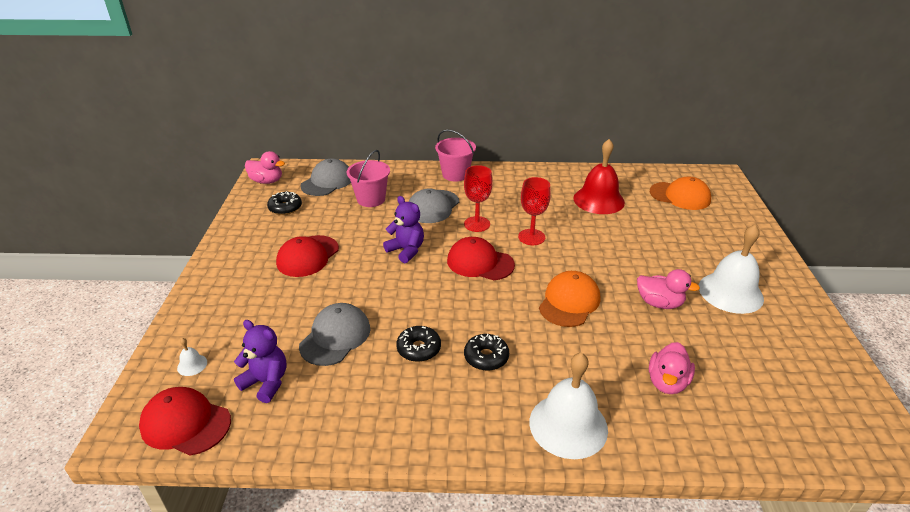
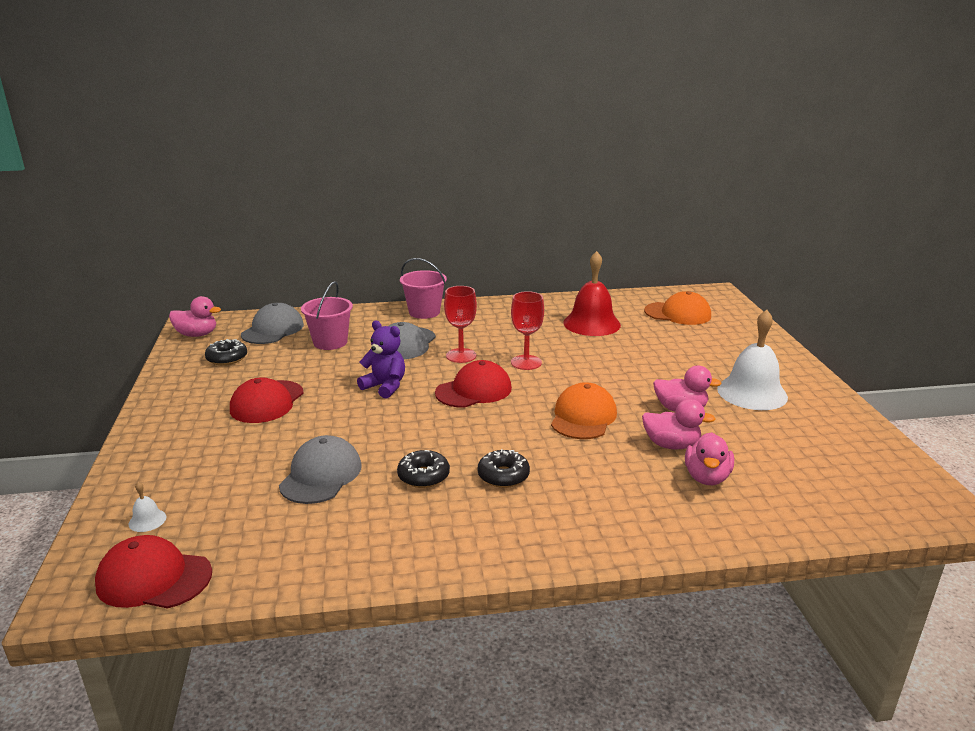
camera: 10 degrees left, 10 degrees down
(266, 382) = (247, 527): purple teddy bear -> none
(480, 263) = (474, 390): red cap -> red cap turned 135 degrees clockwise
(568, 425) = (610, 527): white bell -> none
(642, 342) = (671, 445): none -> pink duck

